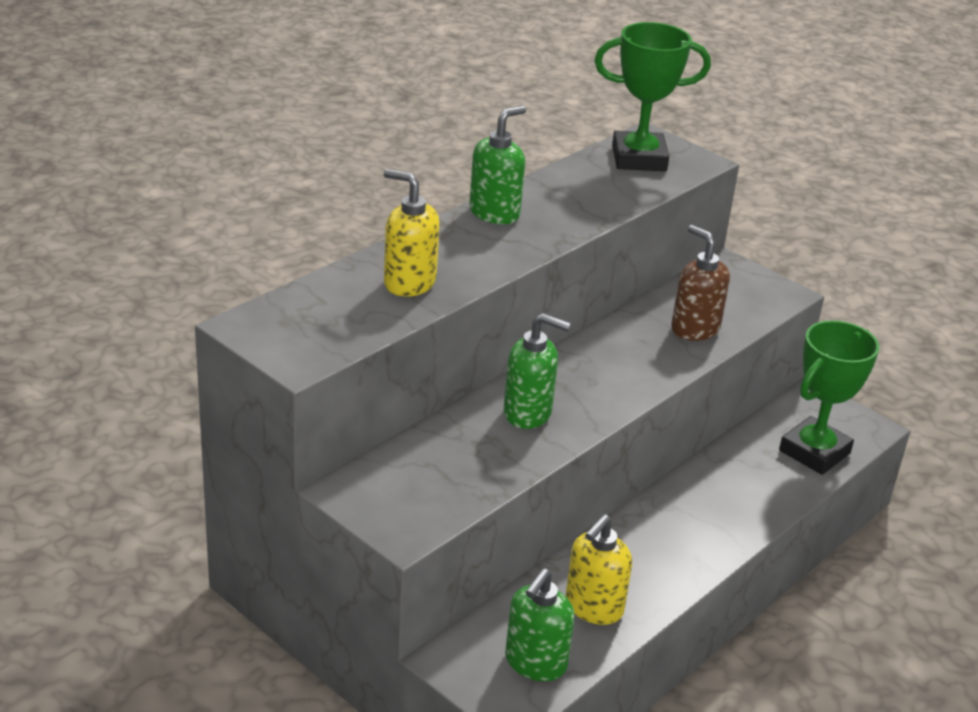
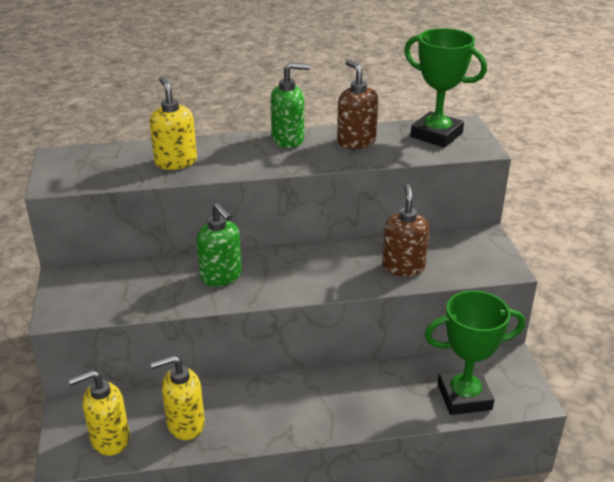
camera: 40 degrees right, 0 degrees up
(535, 663) = (109, 439): green soap dispenser -> yellow soap dispenser
(570, 192) = (356, 142): none -> brown soap dispenser

